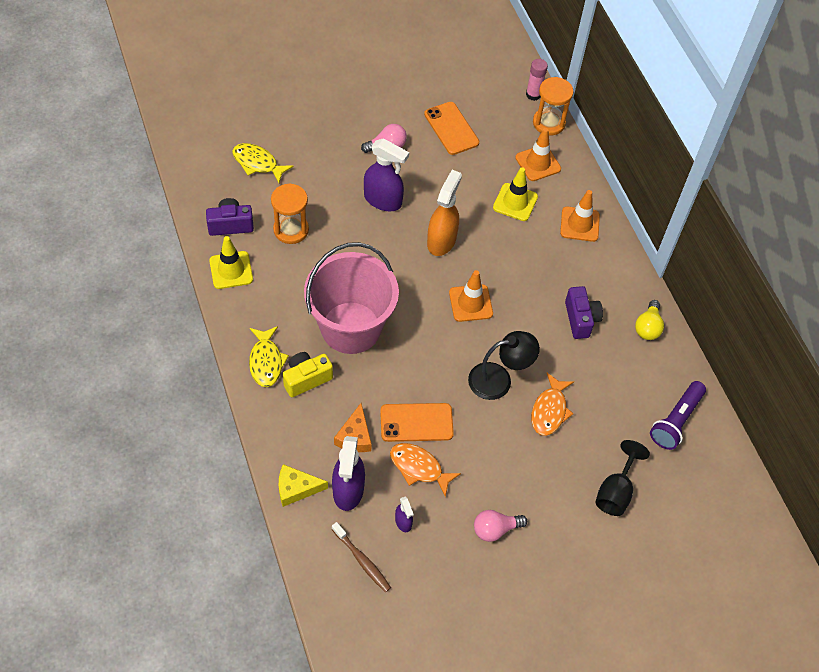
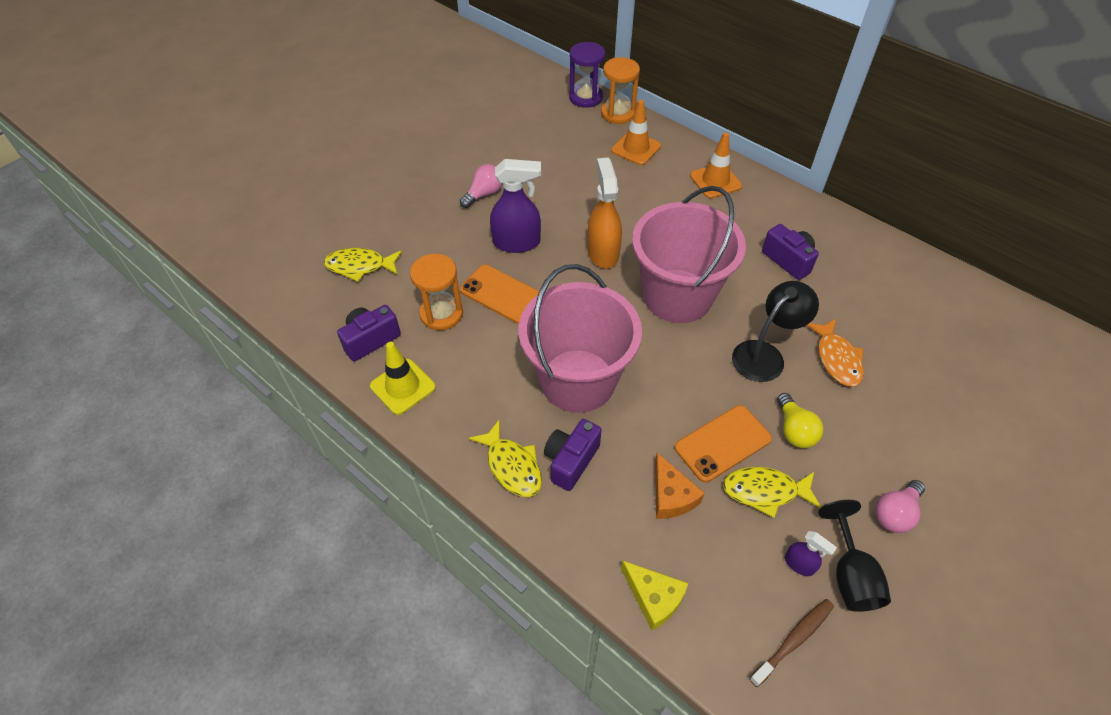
camera: 25 degrees left, 5 degrees down
(296, 488) = (654, 597): yellow cheese -> yellow cheese turned 105 degrees counterclockwise
(306, 379) = (571, 461): yellow camera -> purple camera
(348, 490) = (712, 563): purple spray bottle -> none
(362, 560) = (793, 641): brown toothbrush -> brown toothbrush turned 60 degrees counterclockwise
(419, 468) = (765, 491): orange fish -> yellow fish
(451, 128) = (534, 153): orange phone -> orange phone (501, 294)
(470, 303) = (677, 296): orange traffic cone -> pink bucket
(515, 202) = (643, 188): yellow traffic cone -> none
(533, 94) = (585, 97): pink glue stick -> purple hourglass
(615, 491) = (965, 404): black goblet -> black goblet (850, 575)
(648, 327) = (850, 238): yellow light bulb -> yellow light bulb (794, 430)
(676, 421) = (951, 308): purple flashlight -> none

